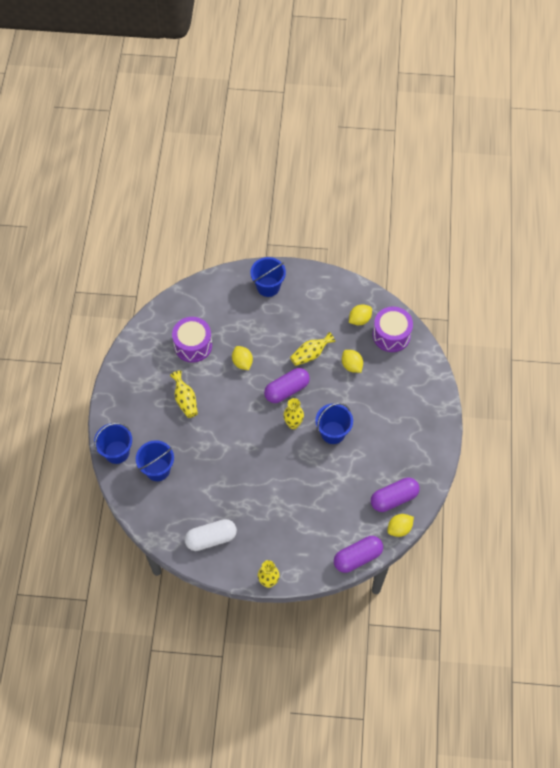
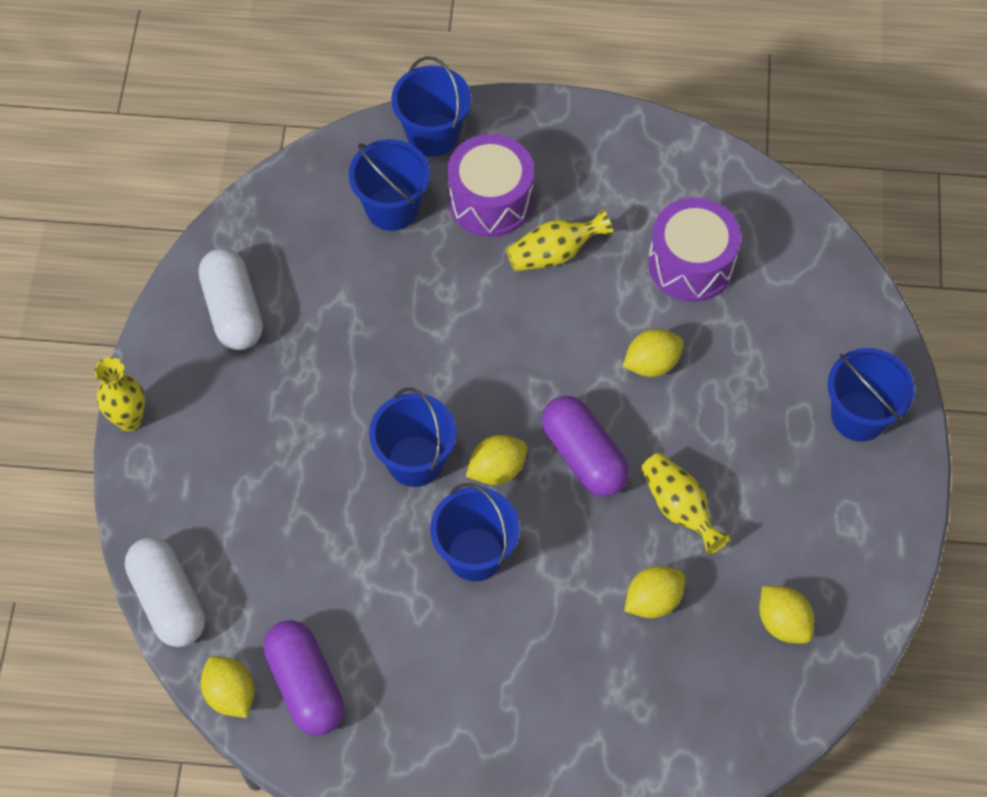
camera: 90 degrees right, 0 degrees up
(289, 457) = (415, 461): none -> blue bucket
(293, 424) = (497, 469): yellow vase -> yellow lemon
(357, 557) = (168, 600): purple capsule -> white capsule
(391, 335) = (743, 697): purple drum -> purple drum (490, 200)

